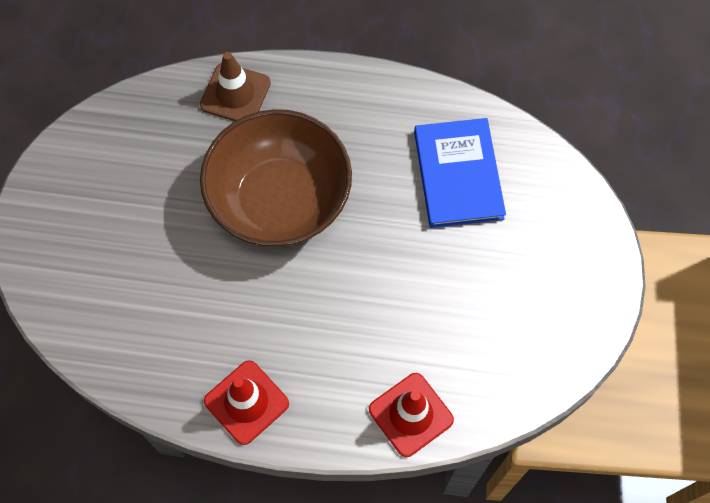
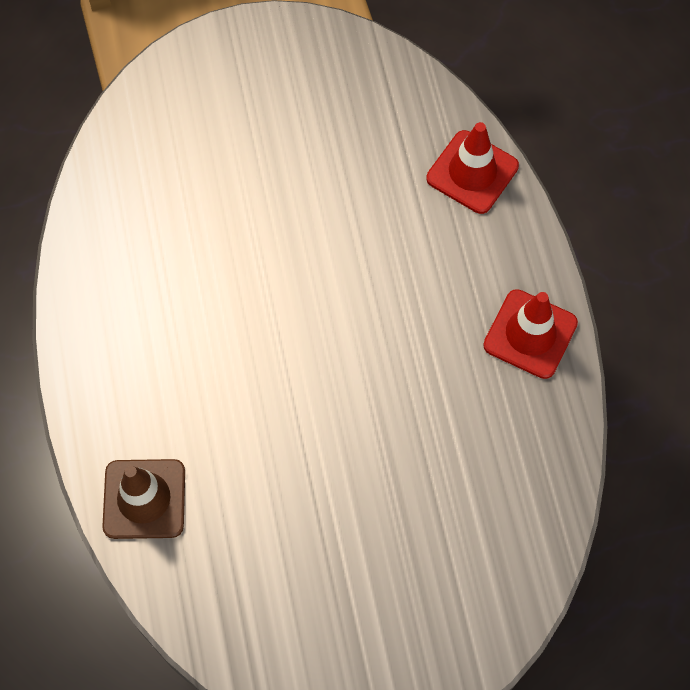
camera: 110 degrees left, 0 degrees up
(280, 201) = (276, 389): brown bowl -> none
(458, 175) = (173, 209): blue book -> none

